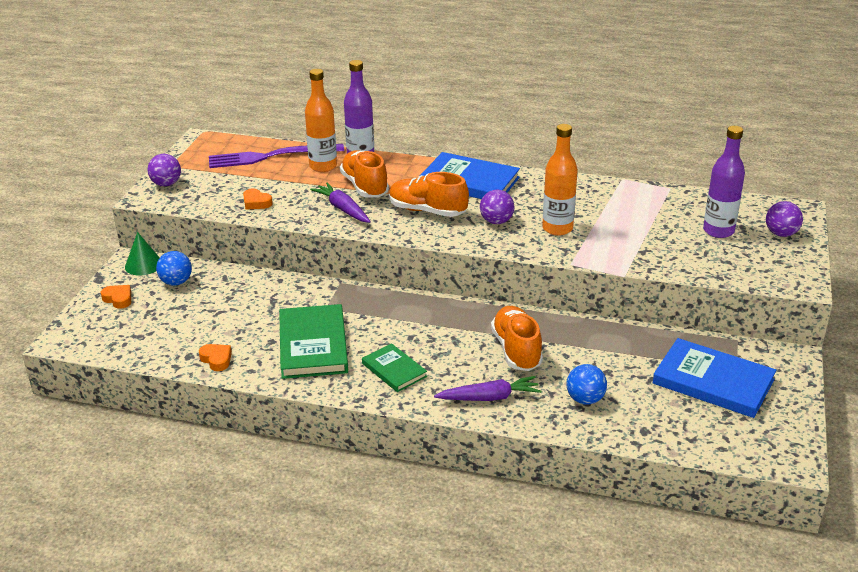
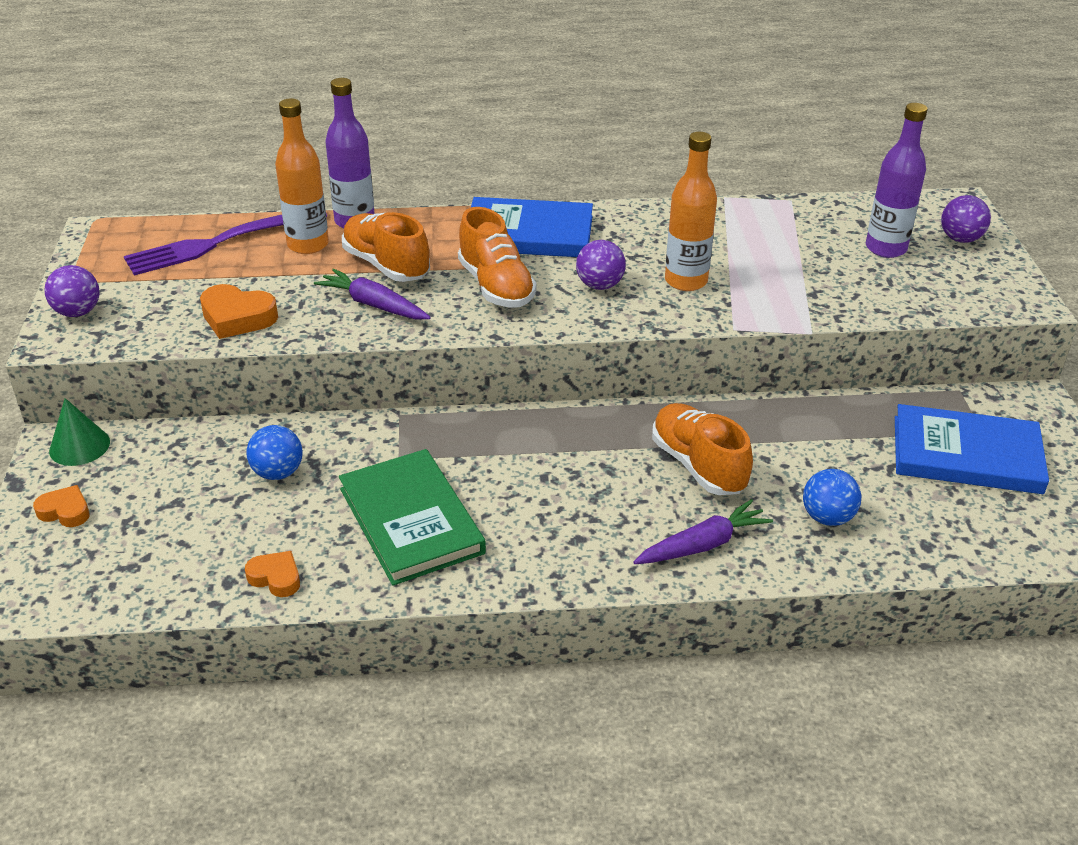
camera: 20 degrees left, 5 degrees up
(176, 282) = (147, 464): blue ball -> blue ball (278, 473)
(256, 203) = (237, 317): orange heart -> orange heart, size x1.57
(394, 370) = (549, 533): green book -> none
(427, 211) = (496, 286): orange shoe -> orange shoe turned 120 degrees counterclockwise

